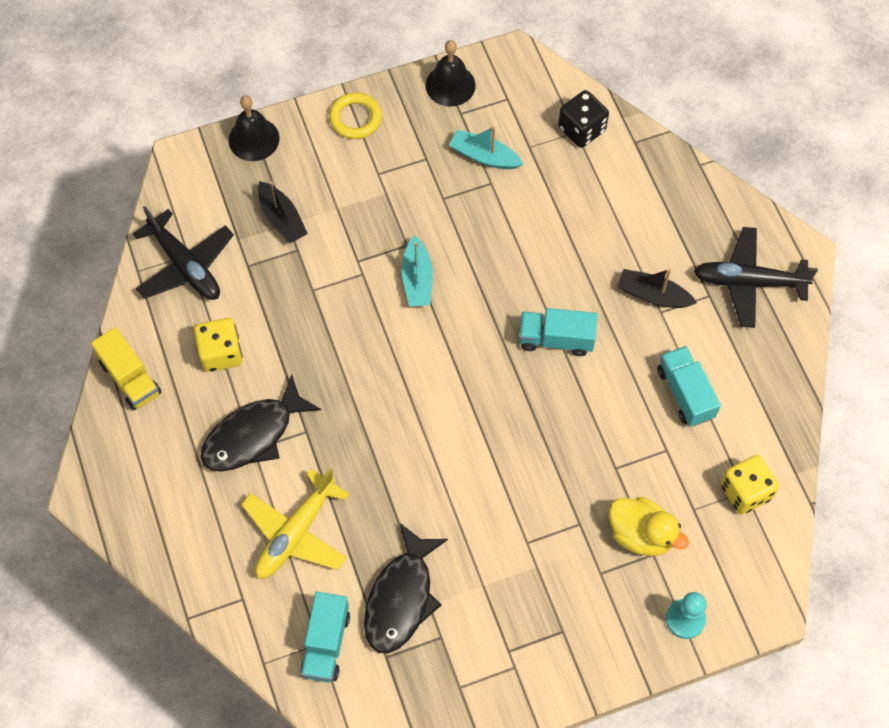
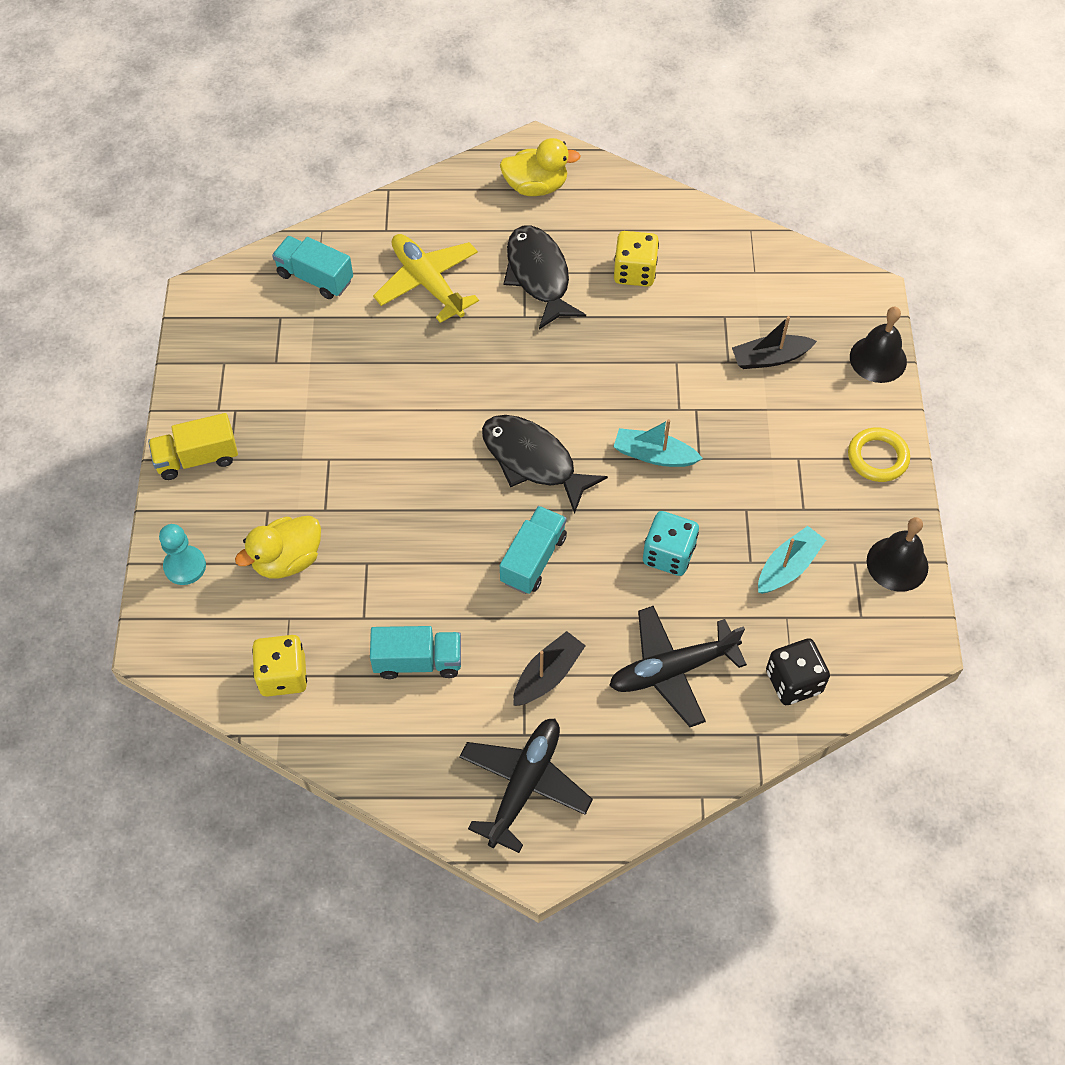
camera: 110 degrees right, 5 degrees down
(130, 378) = (636, 200): yellow truck -> yellow truck (197, 458)
(140, 475) = (536, 186): none -> yellow duck
(185, 265) = (743, 267): black plane -> black plane (672, 670)
(401, 598) = (327, 343): black fish -> black fish (533, 461)
(509, 242) = (668, 554): none -> turquoise dice

